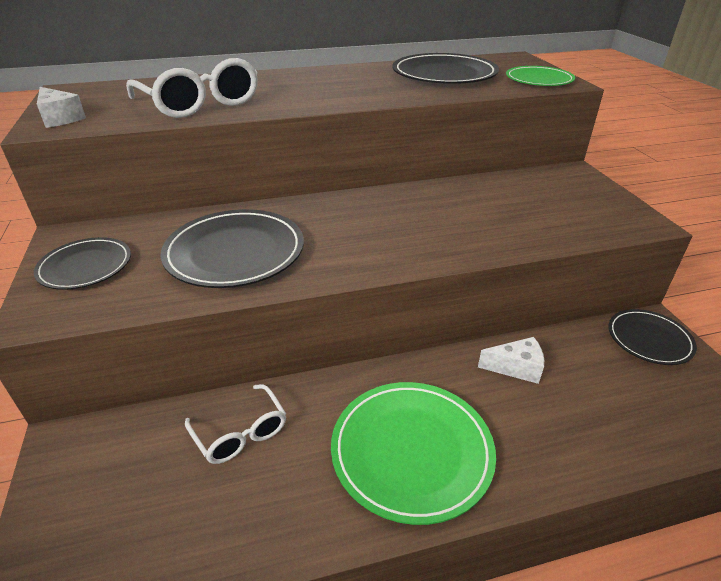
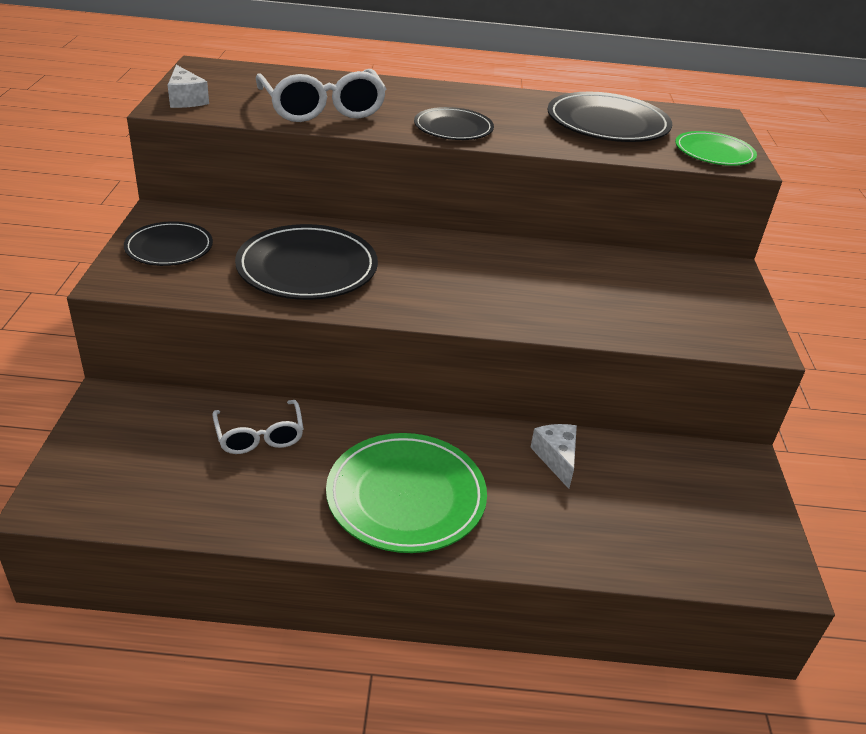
camera: 15 degrees right, 0 degrees up
(516, 368) = (556, 458): white cheese -> white cheese turned 120 degrees counterclockwise
(649, 339) = (725, 474): black plate -> black plate (453, 128)

